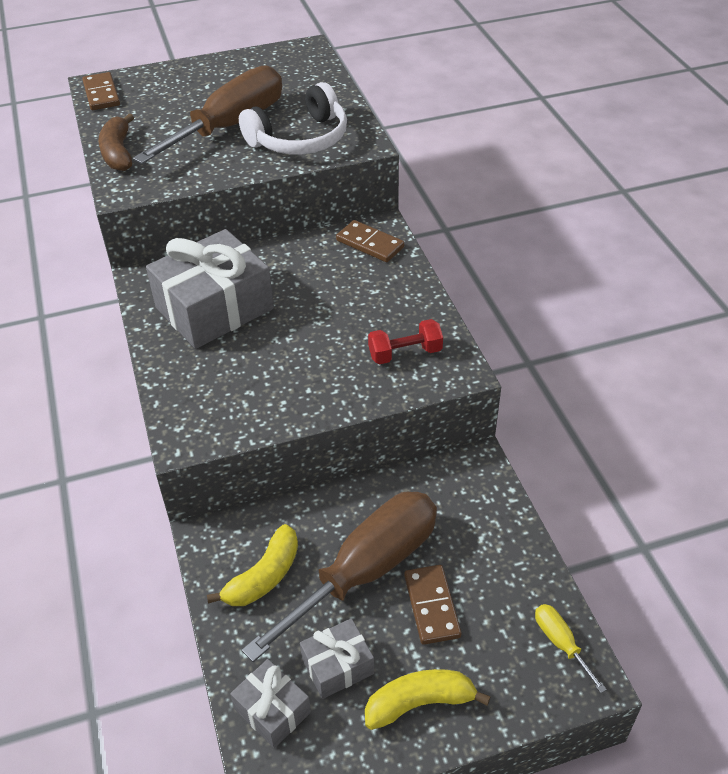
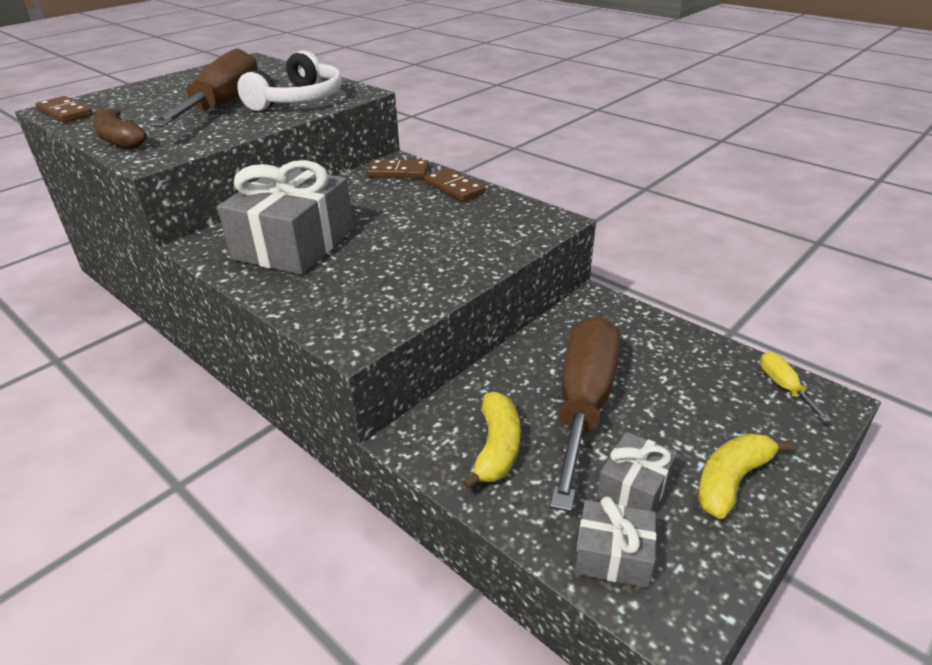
camera: 30 degrees left, 10 degrees down
(405, 353) = (499, 223): red dumbbell -> none
(432, 606) = (663, 405): brown domino -> brown domino (454, 188)
(560, 643) = (783, 387): yellow screwdriver -> yellow screwdriver turned 45 degrees clockwise

